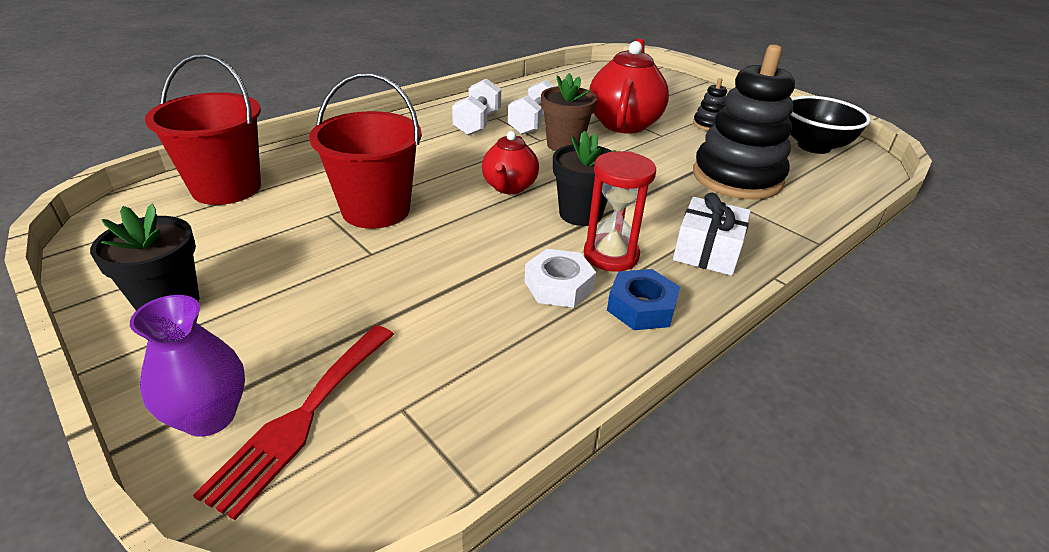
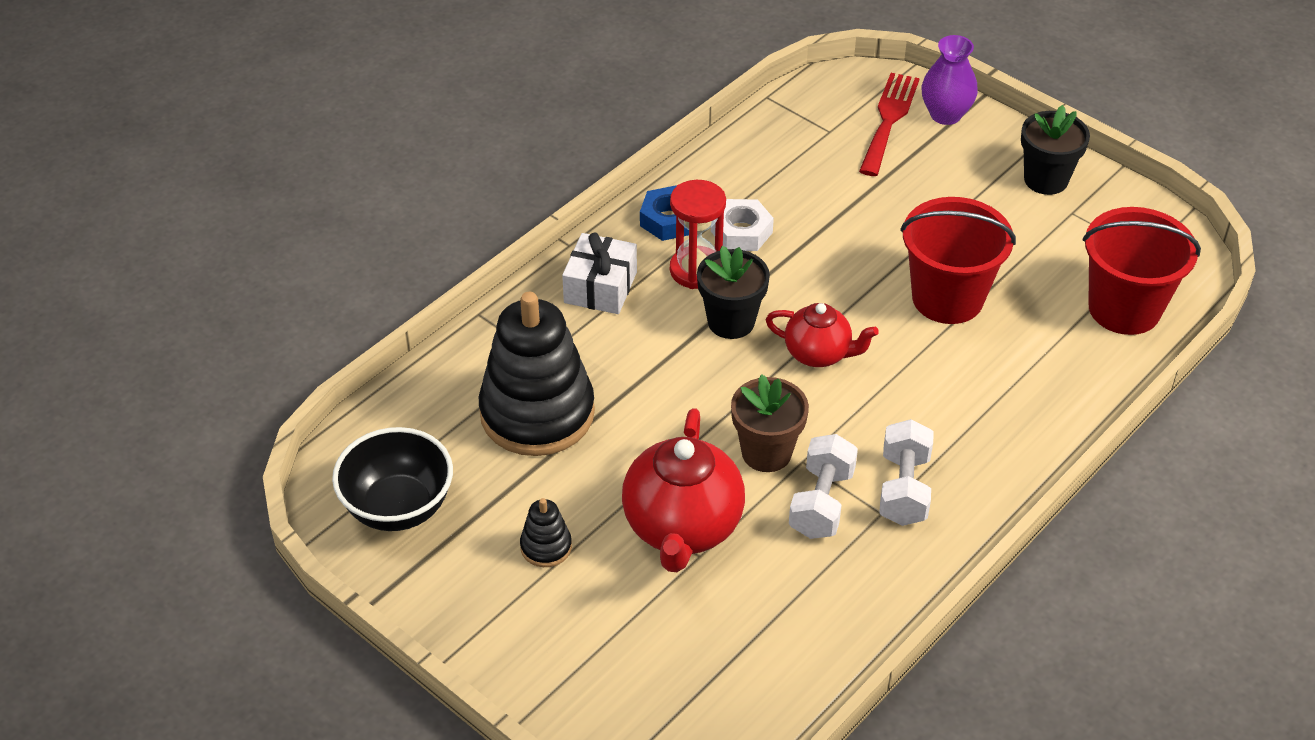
camera: 175 degrees right, 10 degrees up
(509, 187) = (818, 354): red teapot -> red teapot turned 105 degrees clockwise

